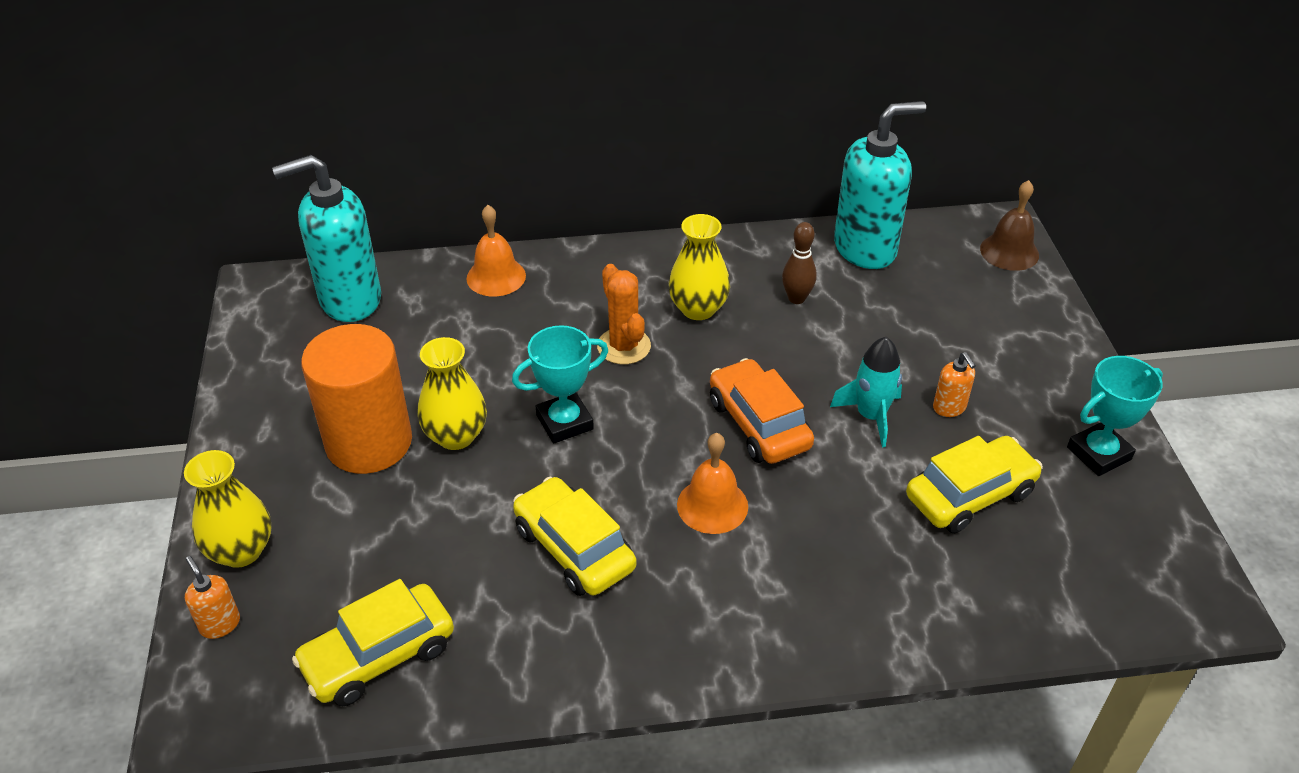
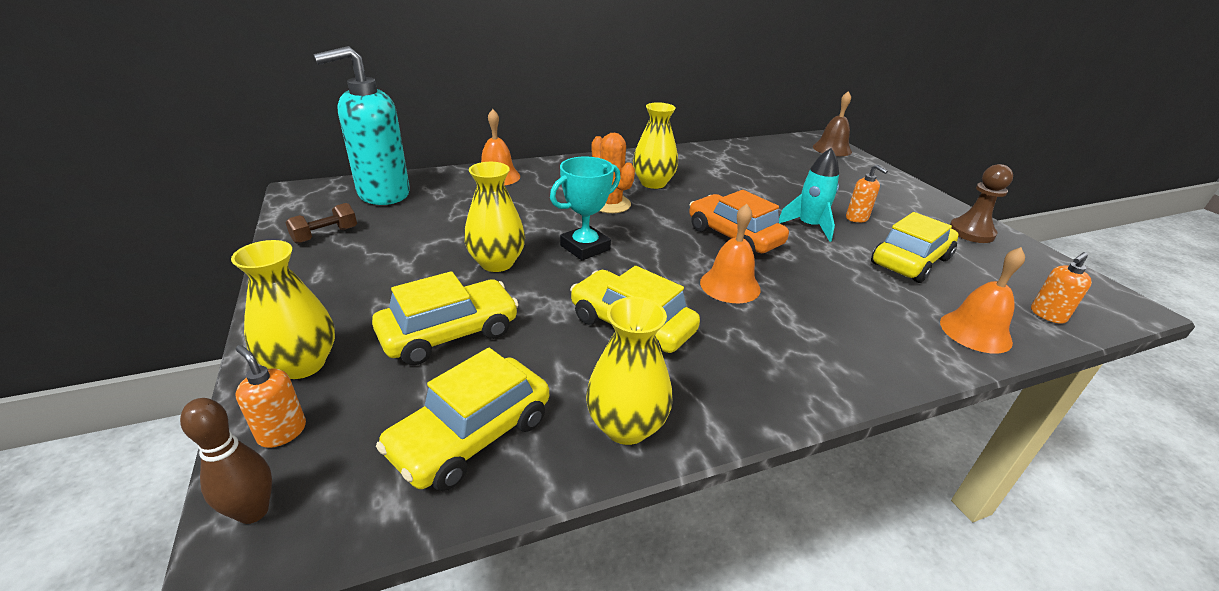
camera: 15 degrees left, 10 degrees down
(277, 368) = (325, 235): none -> brown dumbbell
(369, 442) = (419, 273): orange cylinder -> none
(383, 532) = (449, 333): none -> yellow car
(521, 670) = (626, 426): none -> yellow vase
(796, 298) = (717, 175): brown bowling pin -> brown bowling pin (253, 511)
(865, 248) = (745, 152): turquoise soap dispenser -> none
(971, 615) = (975, 332): none -> orange bell
(1086, 605) = (1047, 315): none -> orange soap dispenser
(1098, 453) = (971, 232): turquoise trophy -> brown pawn

